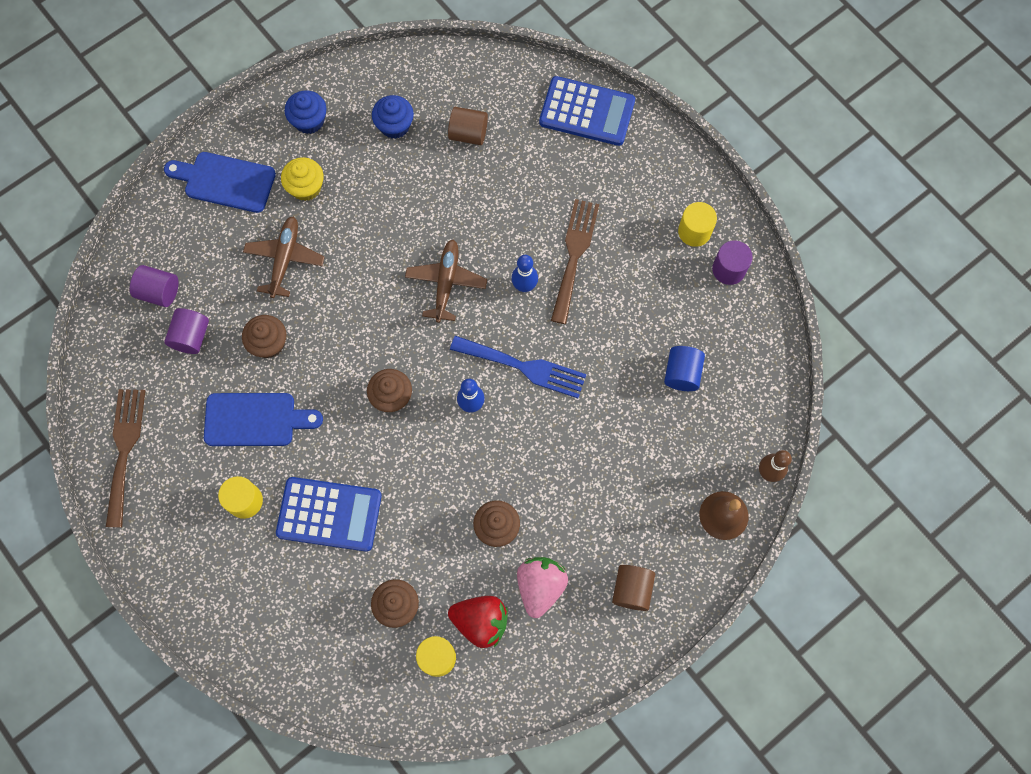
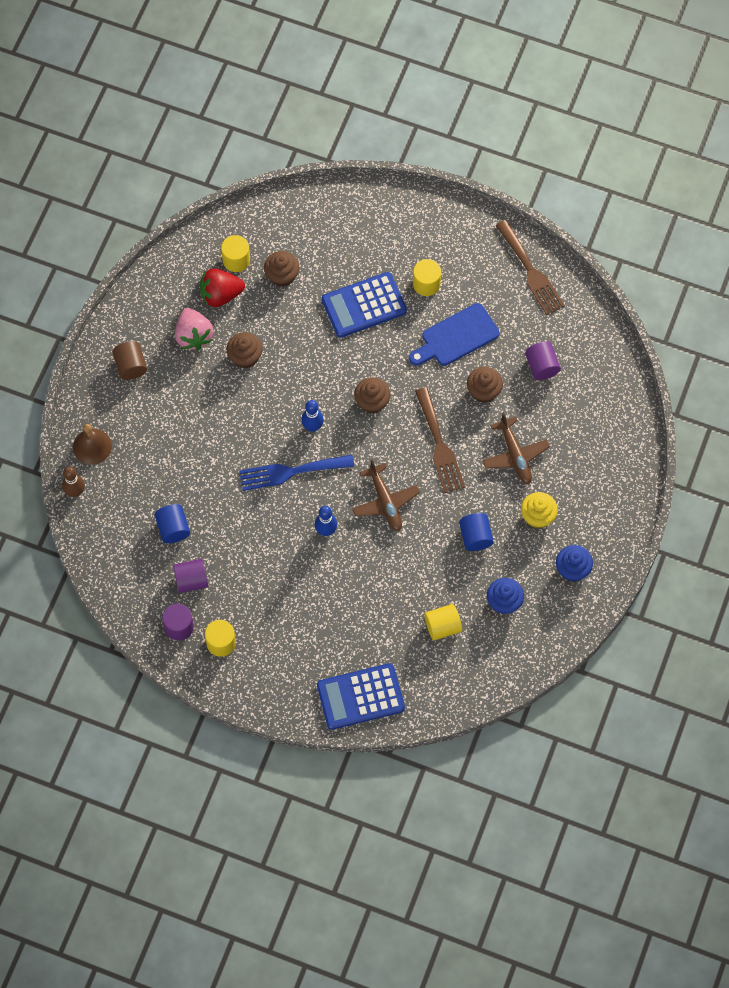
camera: 150 degrees right, 5 degrees down
(159, 292) = (588, 383): purple cylinder -> purple cylinder (191, 580)
(225, 181) = (601, 487): blue cutting board -> none
(380, 200) = (475, 537): none -> blue cylinder
(468, 134) = (442, 626): brown cylinder -> yellow cylinder
(574, 255) = (302, 574): brown fork -> brown fork (439, 445)

